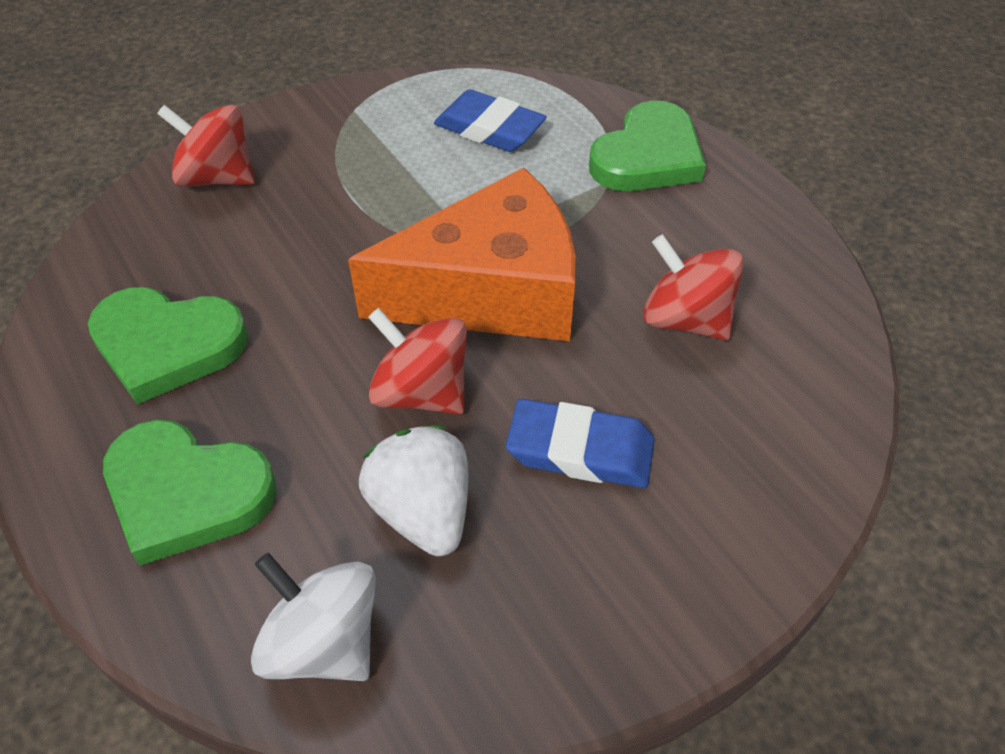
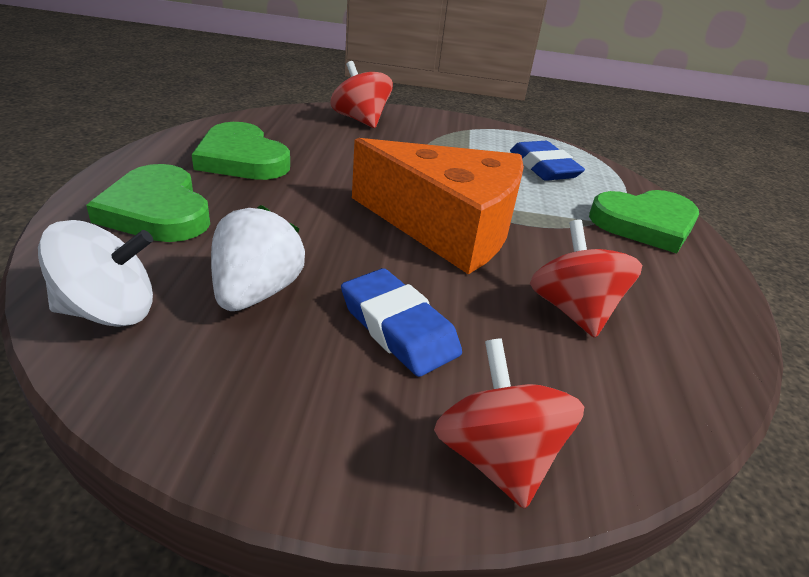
camera: 35 degrees right, 15 degrees down
(323, 642) = (109, 311): white spinning top -> white spinning top turned 90 degrees clockwise
(421, 392) = (338, 243): red spinning top -> red spinning top (496, 457)

